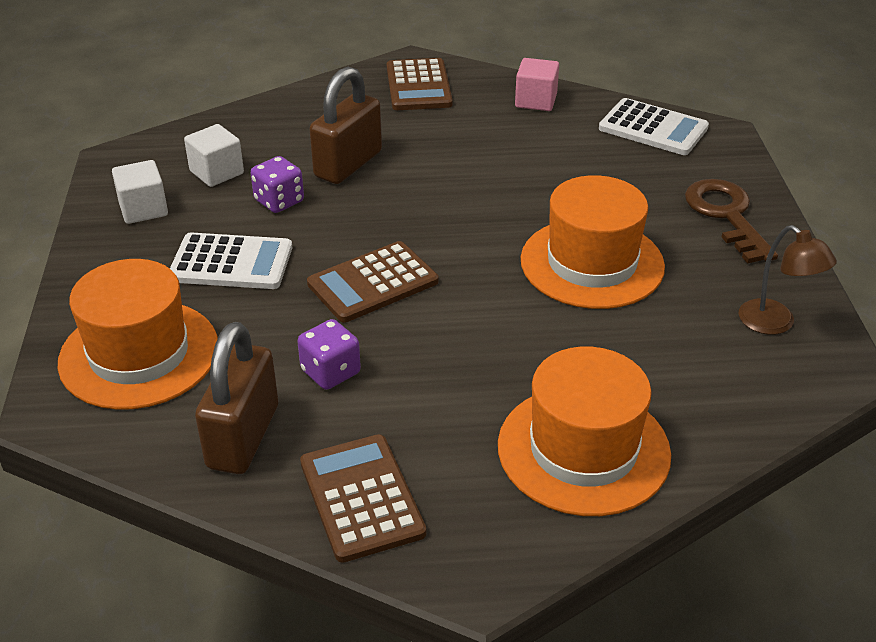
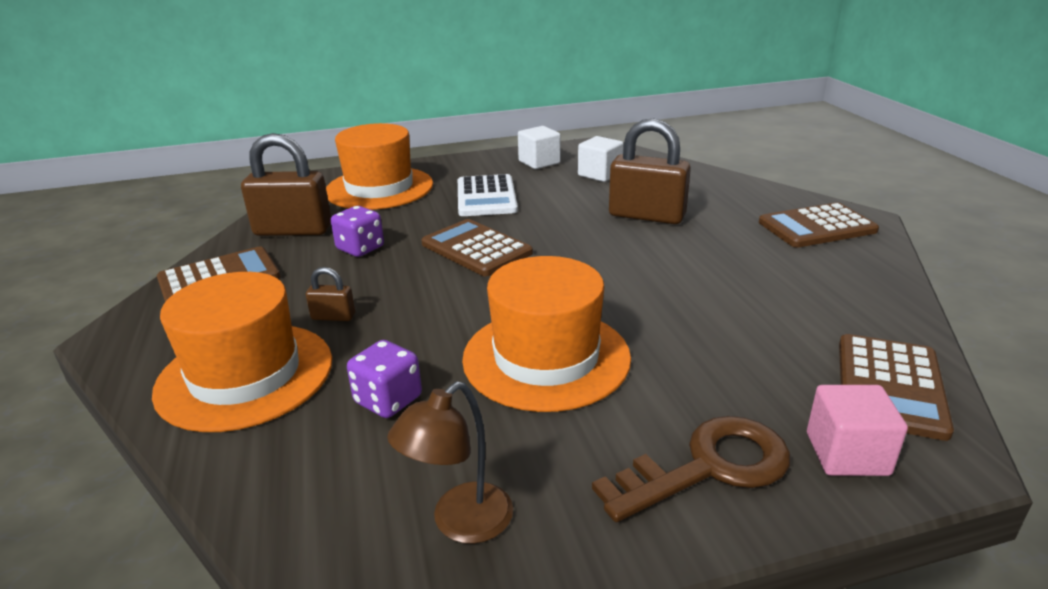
camera: 80 degrees right, 10 degrees down
(279, 201) = (574, 199): purple dice -> purple dice (388, 400)
(488, 391) = (333, 317): none -> brown padlock
(536, 101) = (862, 292): pink cube -> pink cube (847, 454)
(653, 128) = (890, 386): white calculator -> brown calculator

